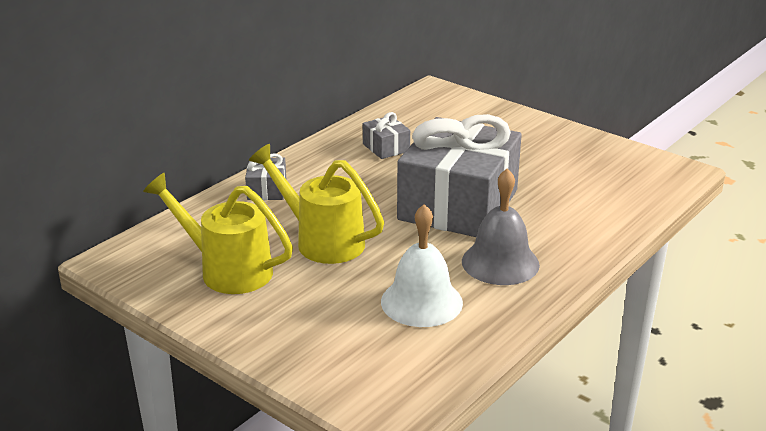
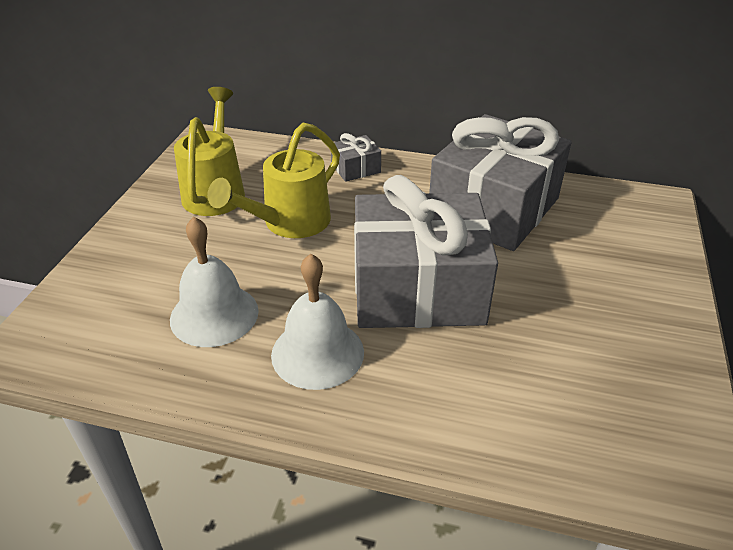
camera: 65 degrees right, 10 degrees up
(322, 241) = (289, 223): yellow watering can -> yellow watering can turned 150 degrees counterclockwise
(386, 147) = (493, 208): grey gift -> grey gift, size x2.49
(500, 262) = (317, 353): grey bell -> white bell

